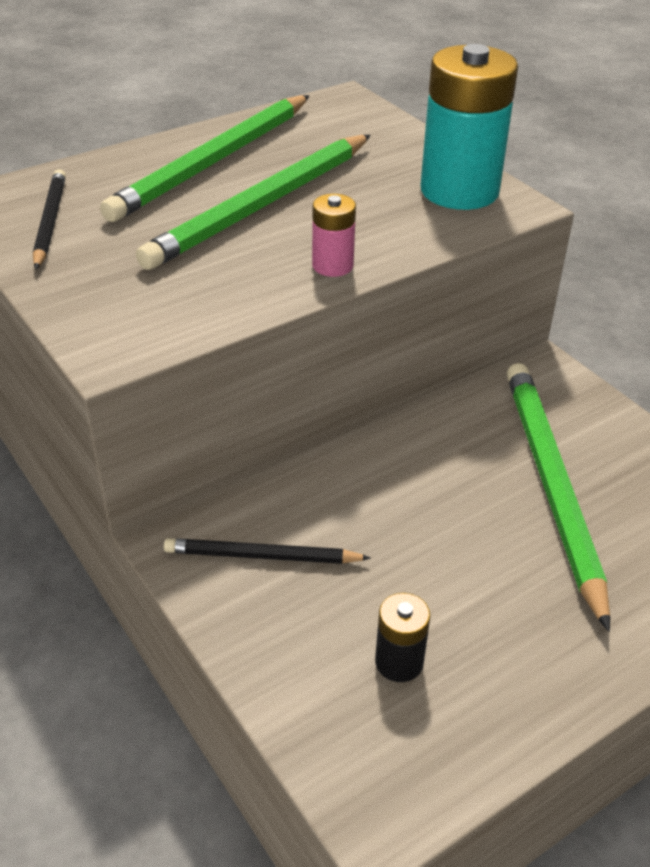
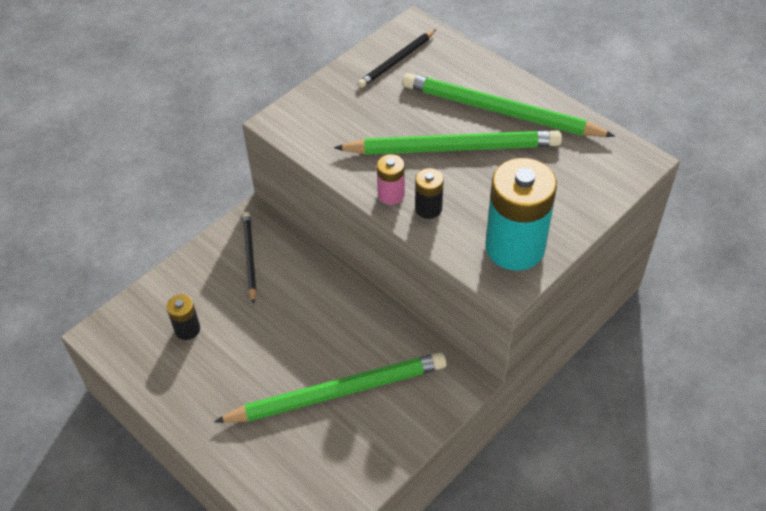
camera: 80 degrees right, 10 degrees up
(49, 222) = (397, 61): black pencil -> black pencil turned 150 degrees clockwise
(263, 205) = (452, 147): green pencil -> green pencil turned 150 degrees clockwise
(371, 240) = (428, 208): none -> black battery

